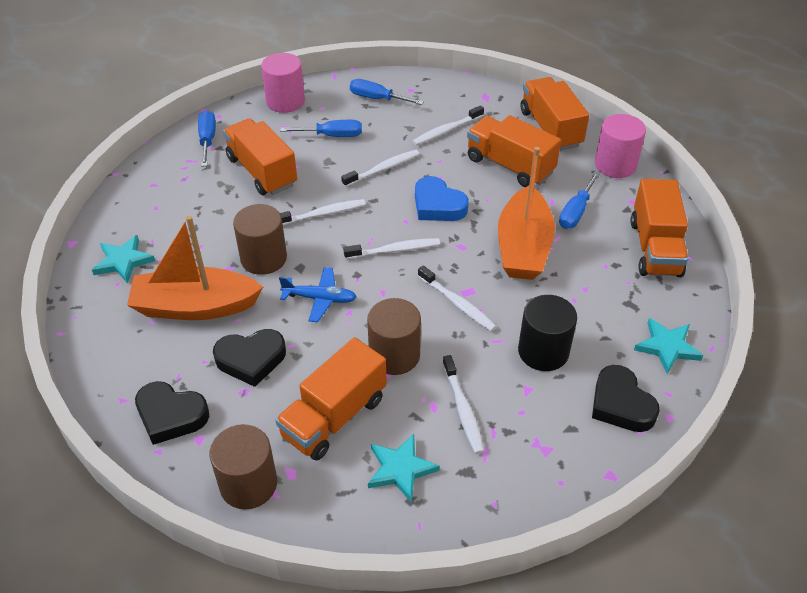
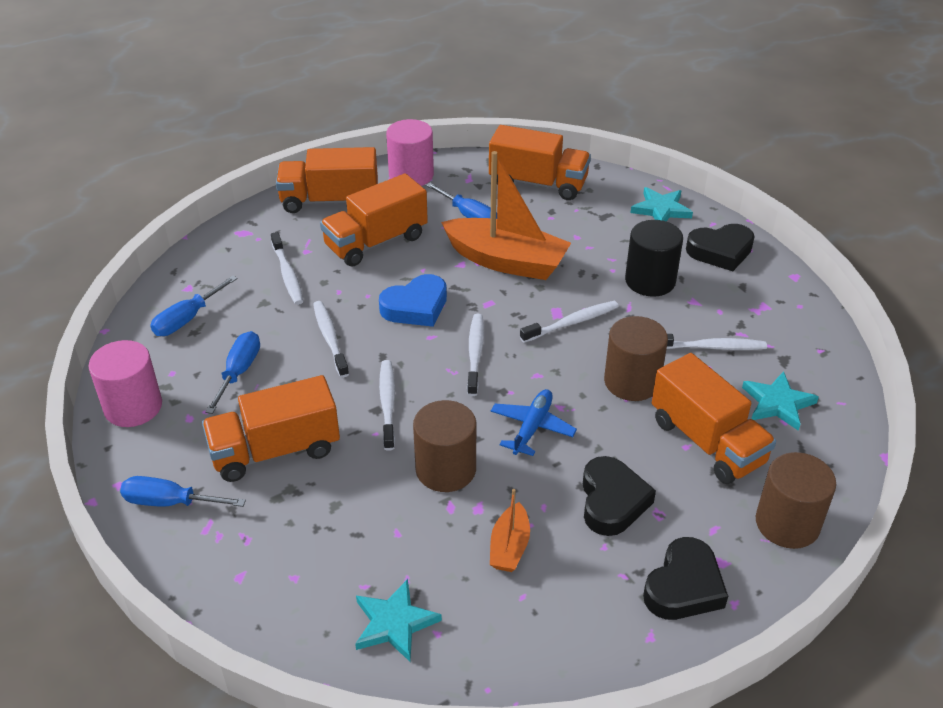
camera: 75 degrees left, 5 degrees down
(195, 306) = (509, 547): orange boat -> orange boat, size x0.48

